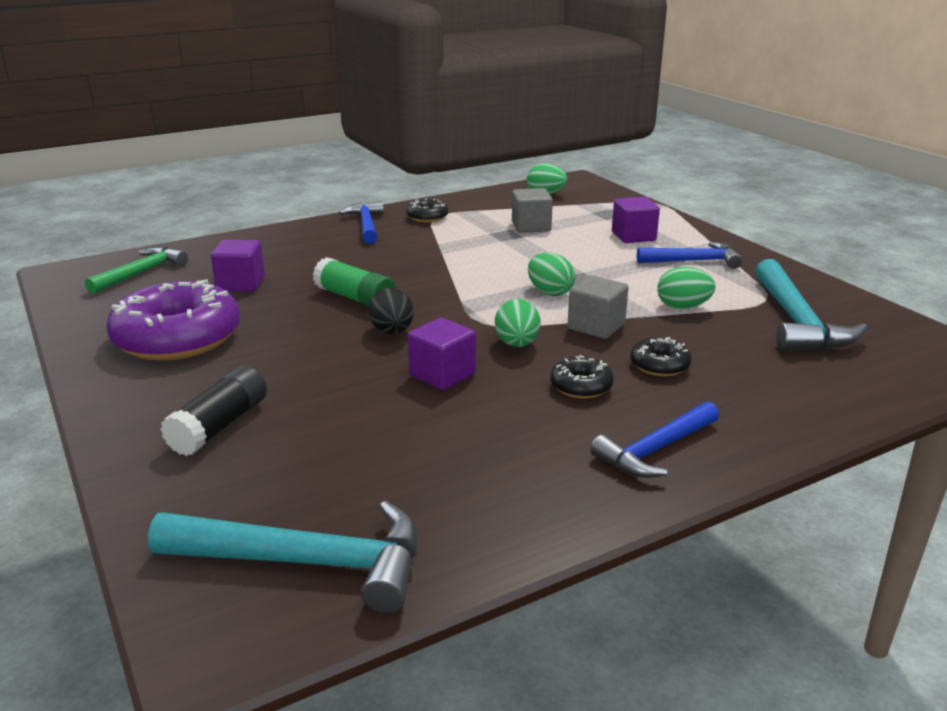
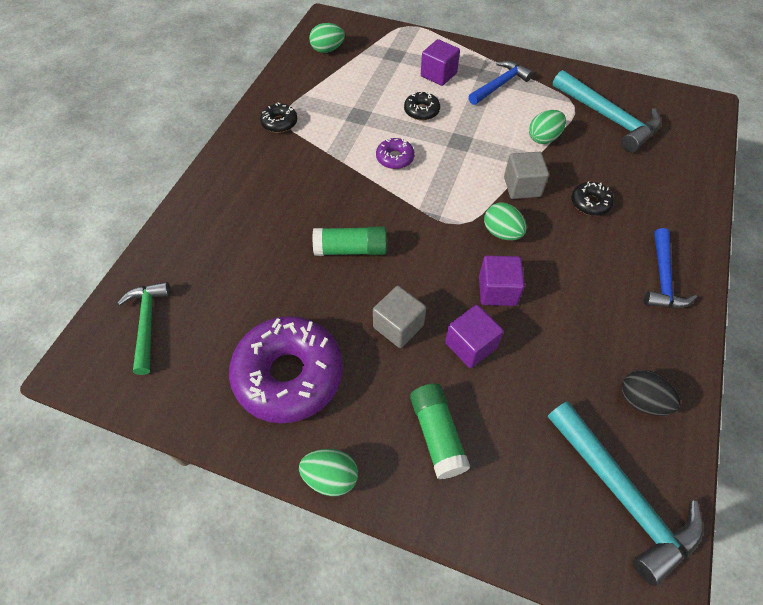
camera: 40 degrees left, 30 degrees up
(219, 426) = (437, 435): black glue stick -> green glue stick
(241, 284) = (248, 285): purple cube -> purple cube (470, 345)
(307, 562) = (621, 495): turquoise hammer -> turquoise hammer turned 90 degrees clockwise
(366, 225) = (247, 157): blue hammer -> none
(392, 332) = (419, 269): black egg -> black egg (641, 401)
(494, 266) = (395, 158): none -> purple donut
(531, 226) = (364, 96): grey cube -> grey cube (398, 326)
(549, 292) = (459, 167): green egg -> green egg (330, 477)
(581, 386) = (575, 249): black donut -> black donut (421, 111)

